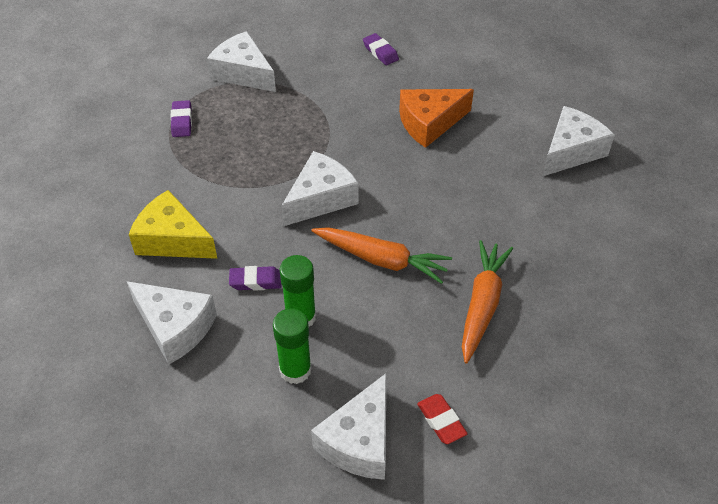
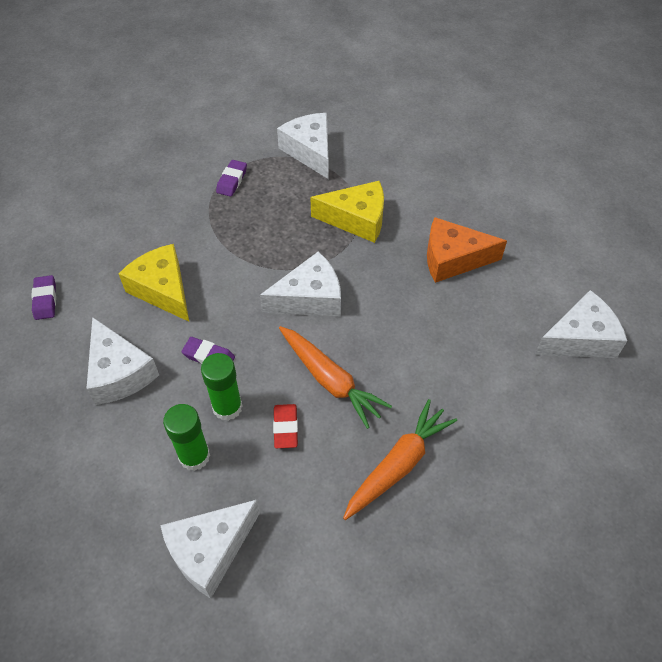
camera: 25 degrees right, 5 degrees up
(323, 118) = (356, 219): none -> yellow cheese
(380, 52) = (447, 170): purple eraser -> purple eraser (45, 300)
(441, 421) = (293, 565): red eraser -> red eraser (285, 428)

